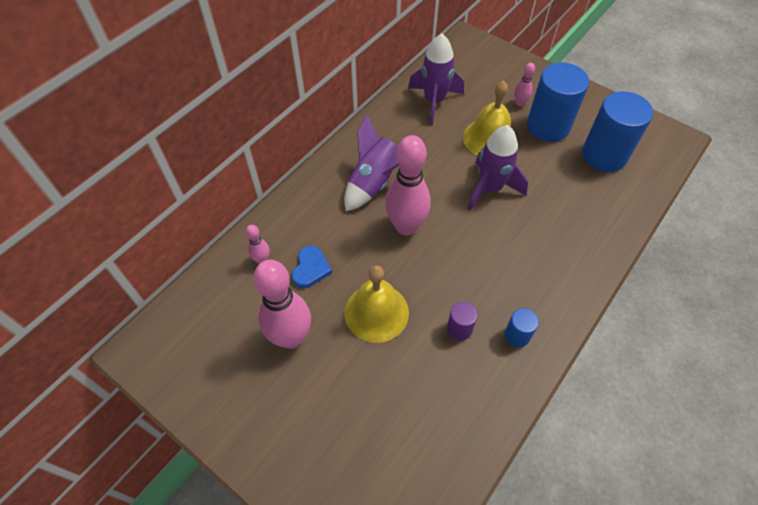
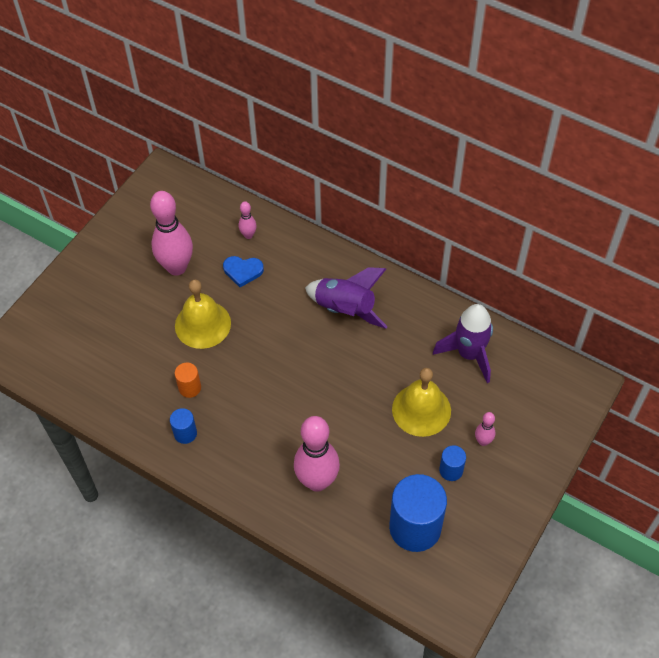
camera: 85 degrees right, 0 degrees up
(406, 226) = (295, 339): pink bowling pin -> pink bowling pin (317, 481)
(459, 329) = (190, 388): purple cylinder -> orange cylinder
(490, 188) = (351, 411): purple rocket -> none
(548, 126) = (451, 470): blue cylinder -> blue cylinder, size x0.47

